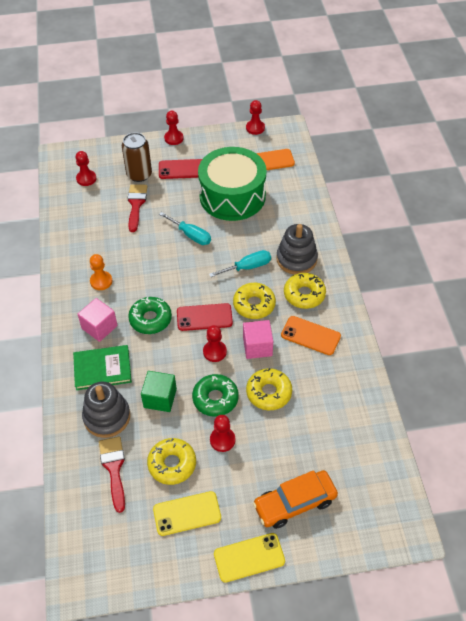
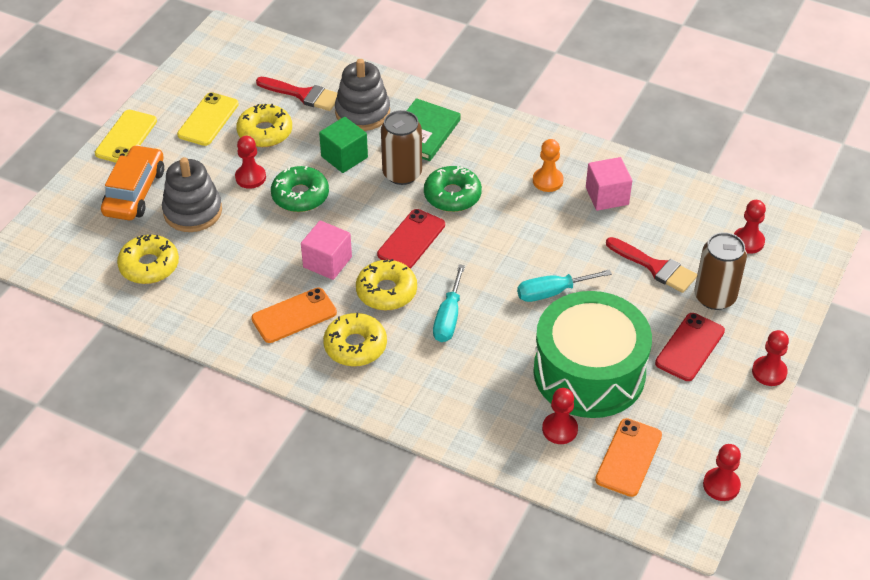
camera: 125 degrees right, 5 degrees down
(99, 327) = (480, 152): pink cube -> pink cube (607, 196)
(151, 356) = (402, 174): none -> brown can
(214, 352) = (357, 224): red pawn -> red pawn (559, 429)
(269, 393) = (263, 239): yellow donut -> yellow donut (149, 266)
(296, 259) = (416, 373): grey stacking toy -> grey stacking toy (193, 211)

